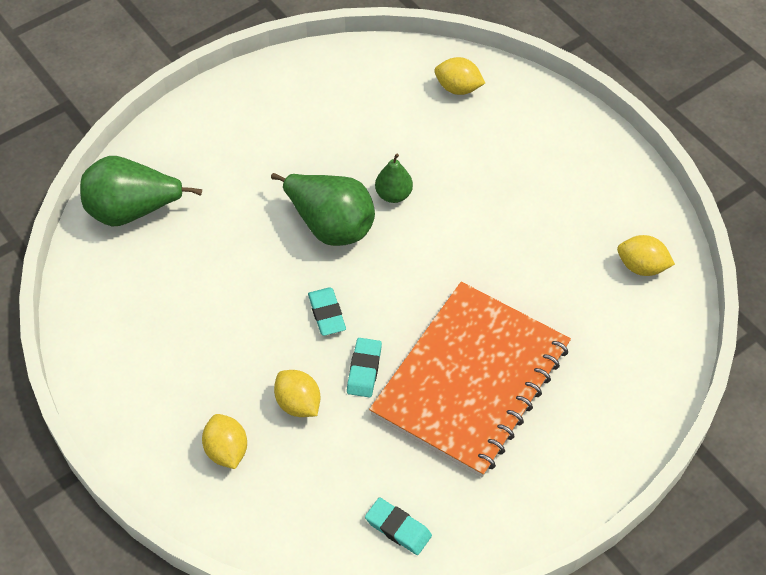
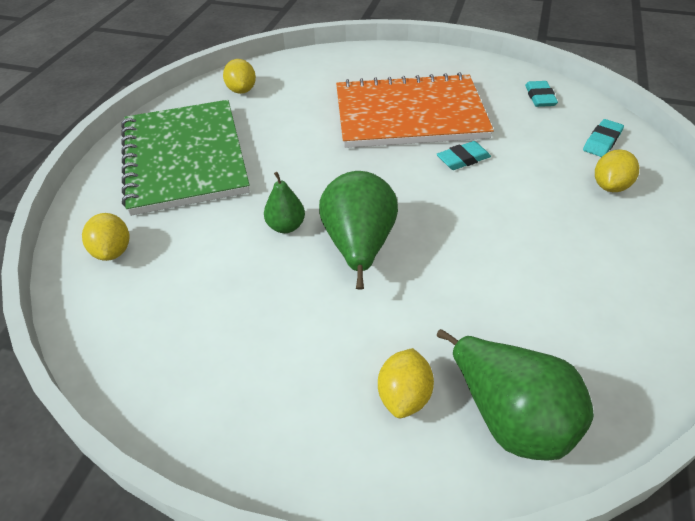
camera: 125 degrees left, 10 degrees down
(298, 403) = (529, 174): yellow lemon -> yellow lemon (404, 396)
(327, 314) = (444, 200): turquoise eraser -> turquoise eraser (602, 141)
(547, 172) = (185, 158): none -> green notebook

